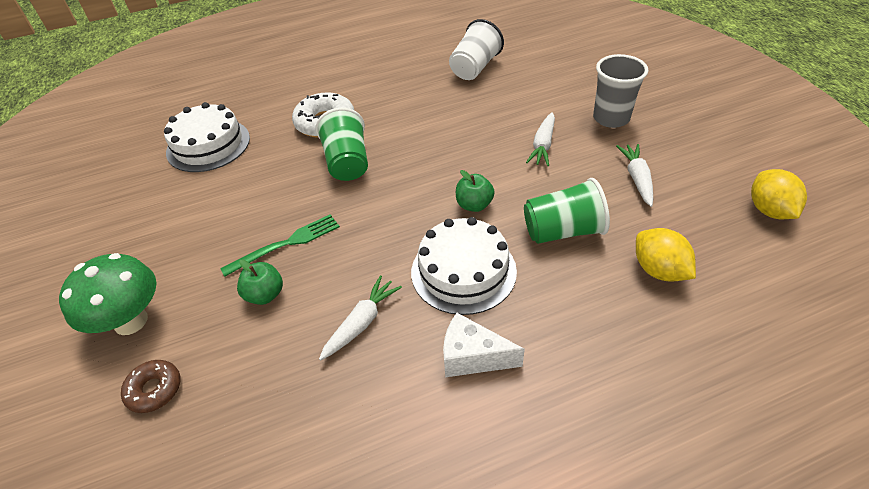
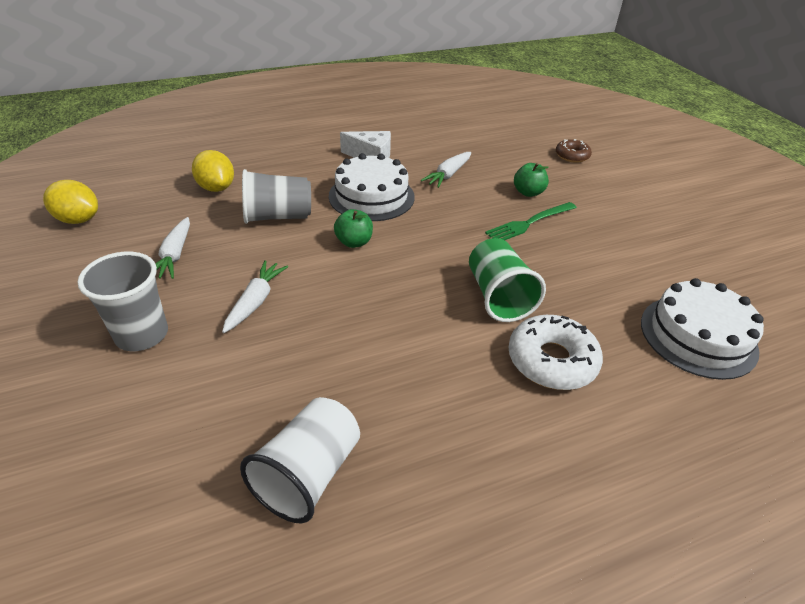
camera: 175 degrees right, 5 degrees down
(130, 321) = (621, 185): green mushroom -> none
(563, 231) = (278, 216): green cup -> grey cup
(769, 210) = (78, 219): yellow lemon -> yellow lemon turned 60 degrees counterclockwise

